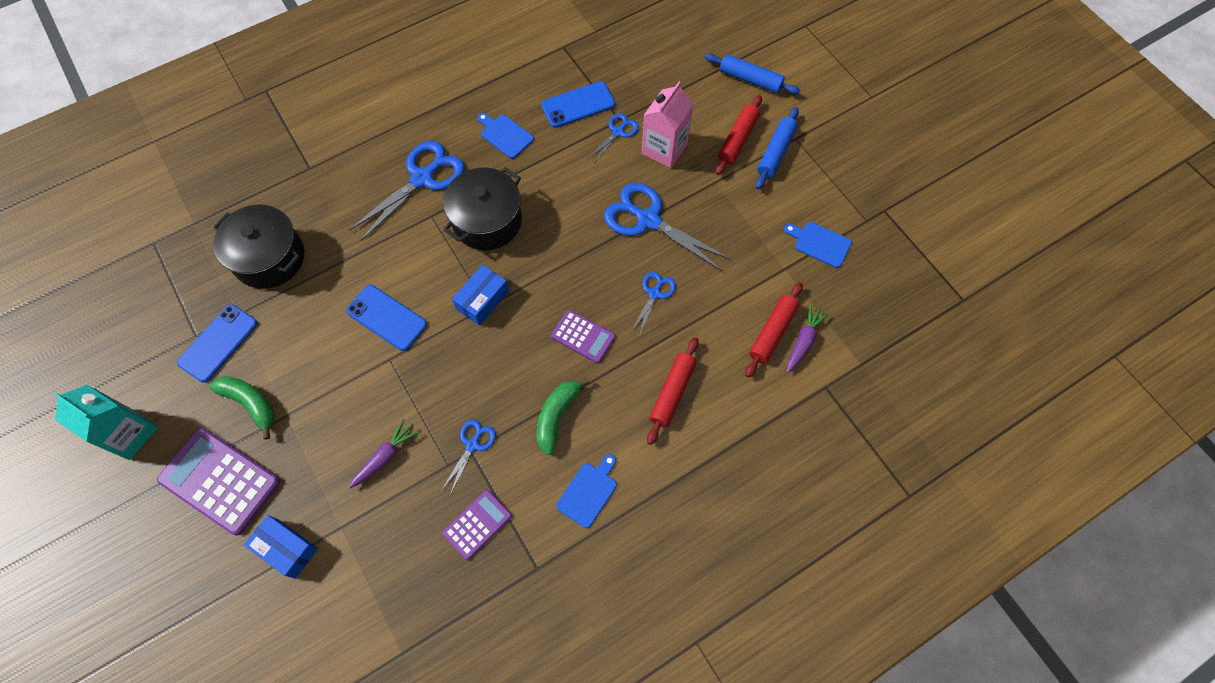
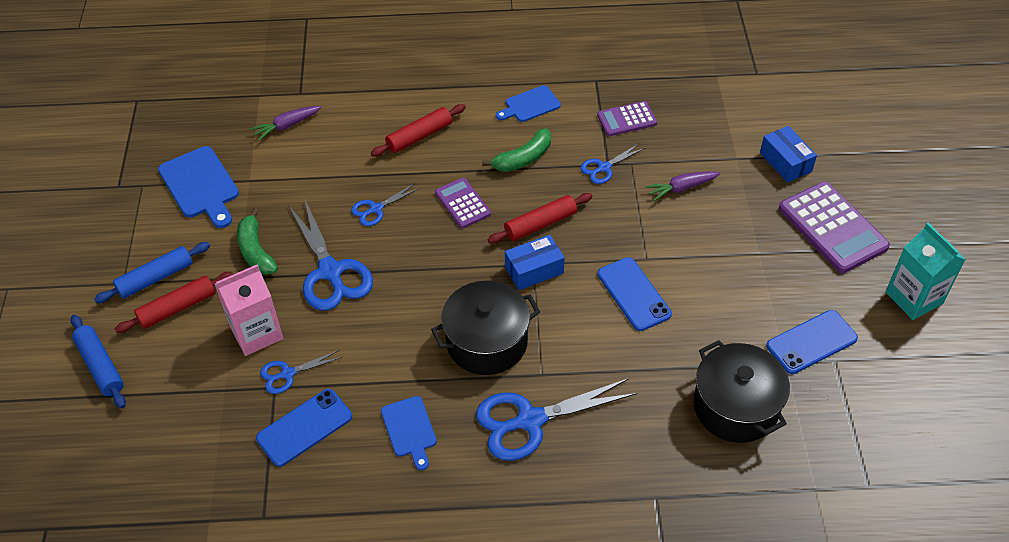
camera: 150 degrees left, 15 degrees down
(251, 404) = (790, 275): green banana -> green banana (256, 251)
(578, 105) = (304, 427): blue phone -> blue phone turned 45 degrees counterclockwise
(772, 332) = (305, 141): red rolling pin -> red rolling pin (540, 224)
(819, 243) = (200, 185): blue cutting board -> blue cutting board, size x1.58

